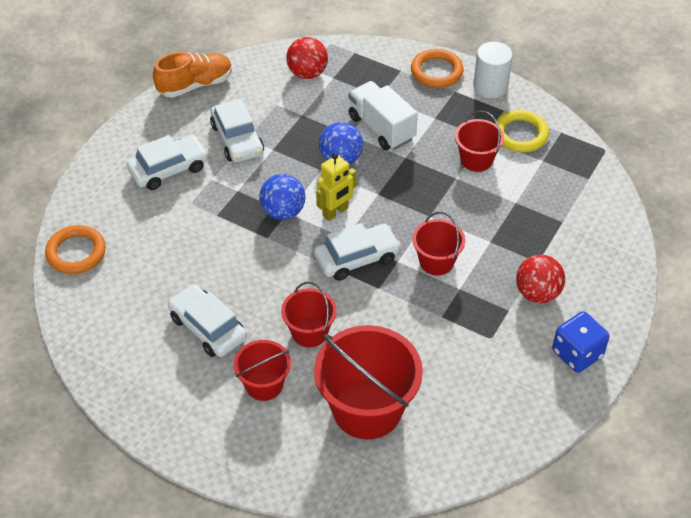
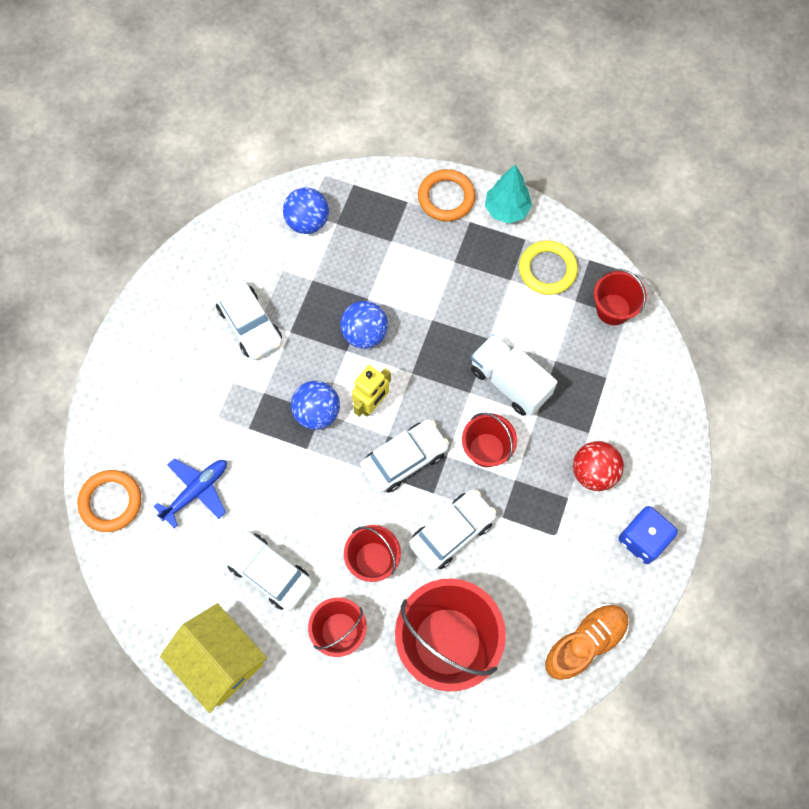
camera: 10 degrees left, 20 degrees up
(144, 391) = (220, 660): none -> yellow house
(156, 255) = (196, 491): none -> blue plane
(168, 169) = (184, 376): white car -> white car (452, 532)
(195, 85) = (188, 257): orange shoe -> orange shoe (584, 643)
(307, 73) = (307, 222): red ball -> blue ball
(381, 128) = (400, 284): white truck -> white truck (510, 382)
(476, 160) = (507, 311): red bucket -> red bucket (613, 309)
(490, 87) = (506, 210): white cylinder -> turquoise tree

